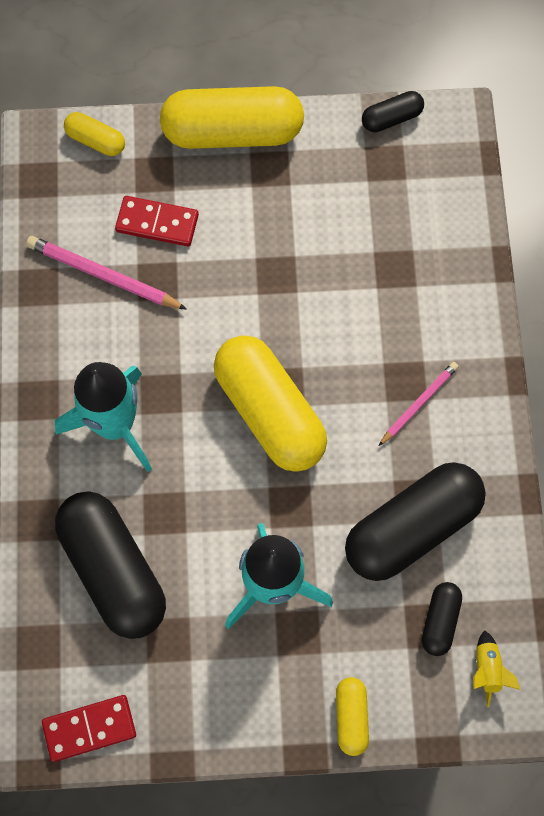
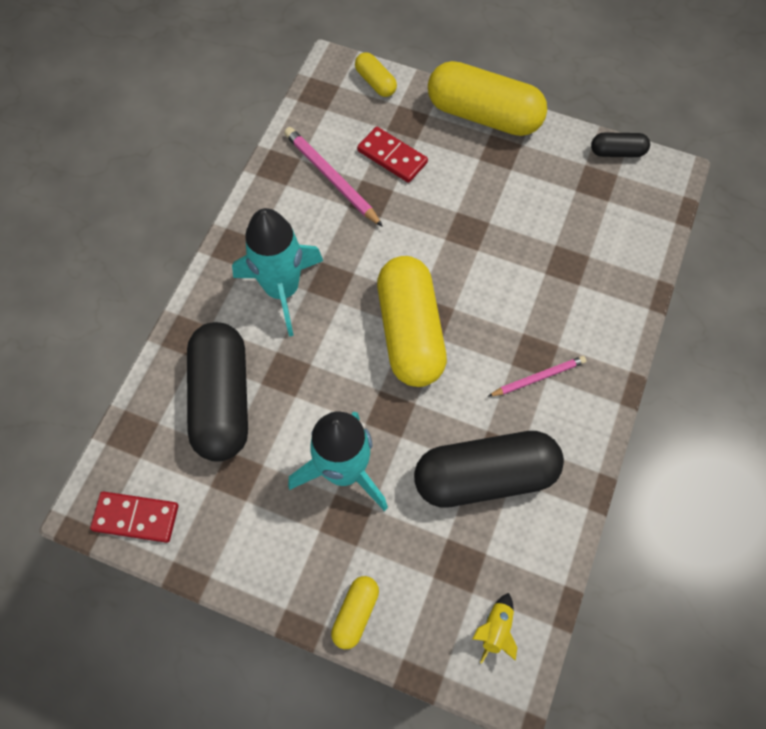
camera: 25 degrees right, 5 degrees down
(440, 621) = (473, 566): black capsule -> none

